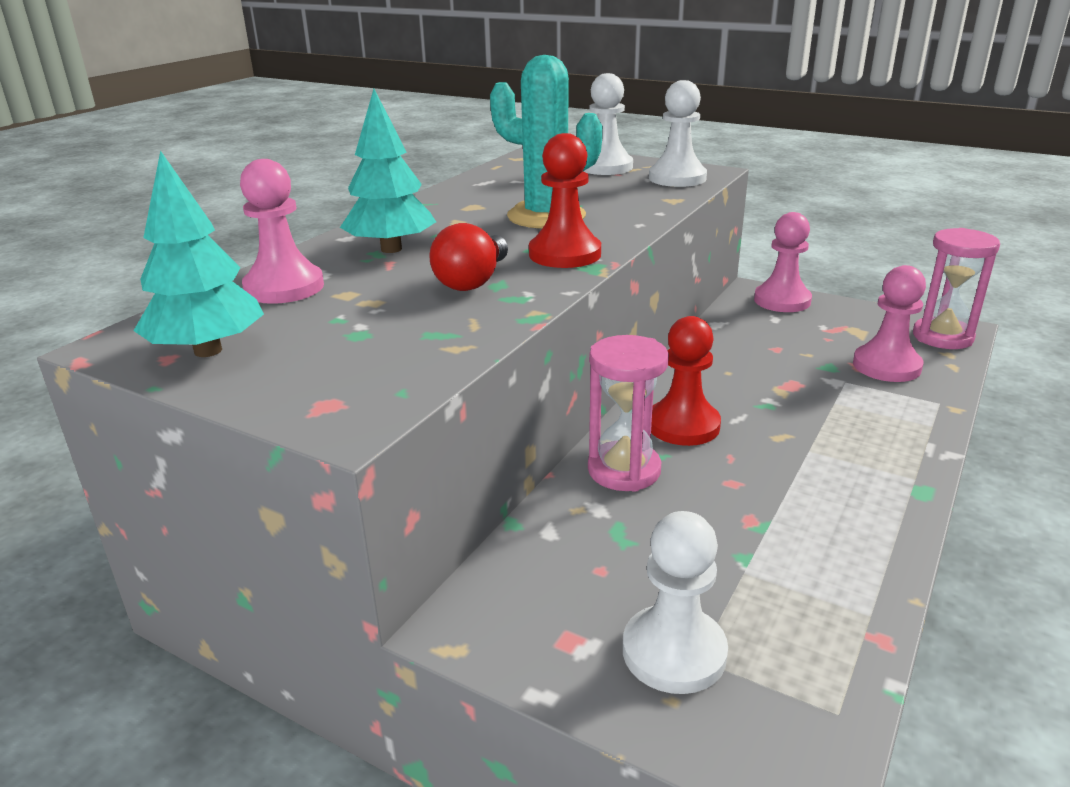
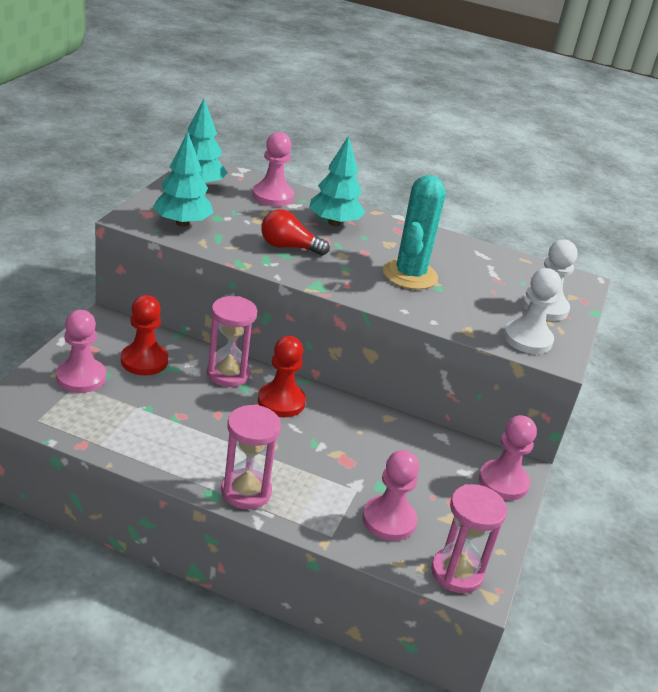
camera: 75 degrees right, 5 degrees up
(378, 366) = (182, 223): none -> turquoise tree
(565, 254) = (337, 278): red pawn -> red pawn (144, 361)
(674, 652) = (81, 377): white pawn -> pink pawn
(899, 461) = (246, 491): none -> pink hourglass

